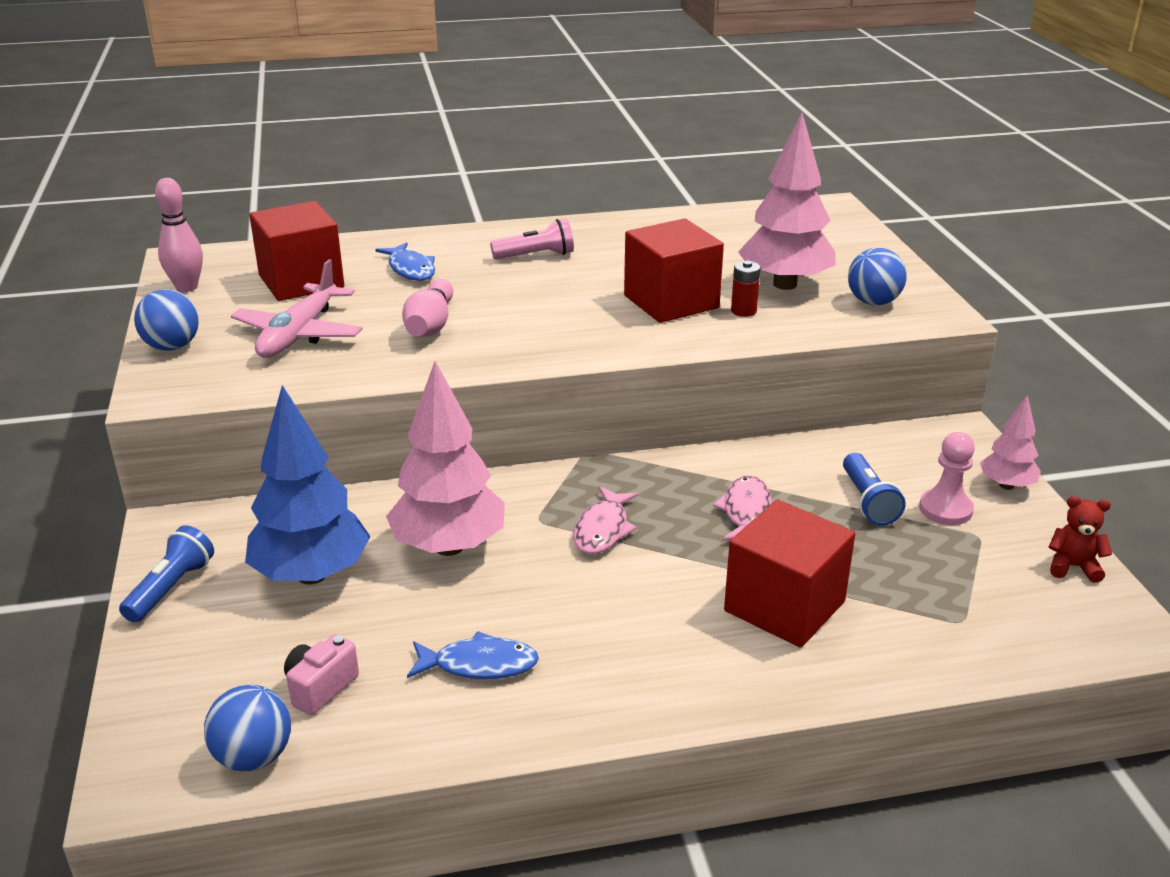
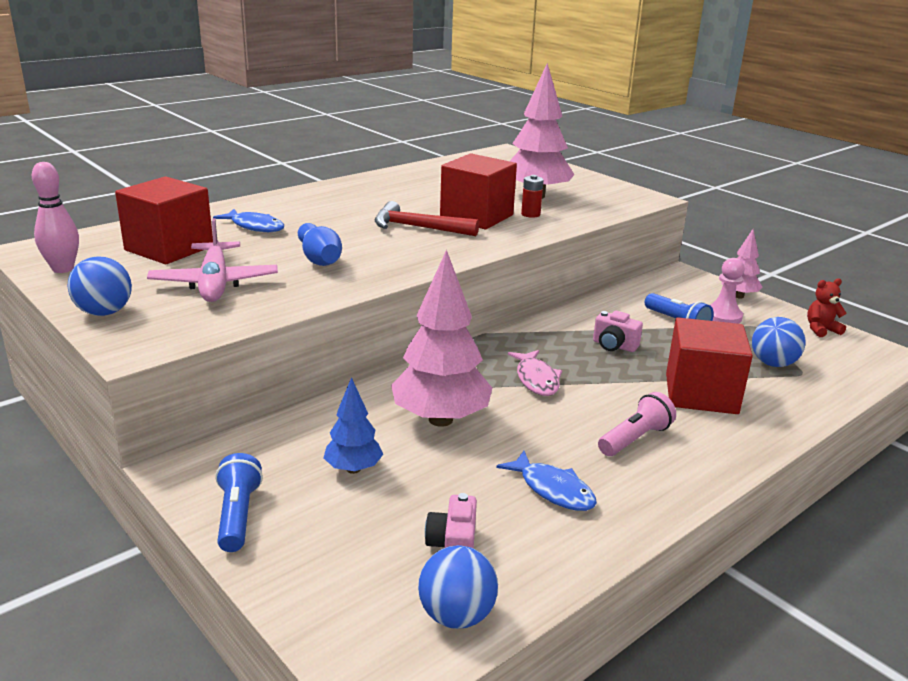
camera: 30 degrees left, 5 degrees down
(312, 575) = (353, 469): blue tree -> blue tree, size x0.53
(430, 325) = (319, 258): pink bowling pin -> blue bowling pin
(479, 664) = (553, 490): blue fish -> blue fish turned 75 degrees clockwise
(536, 256) = (344, 204): pink flashlight -> pink flashlight (635, 439)
(582, 305) = (417, 228): none -> red hammer
(745, 512) = (614, 346): pink fish -> pink camera
(873, 302) = (601, 197): blue ball -> blue ball (773, 363)

